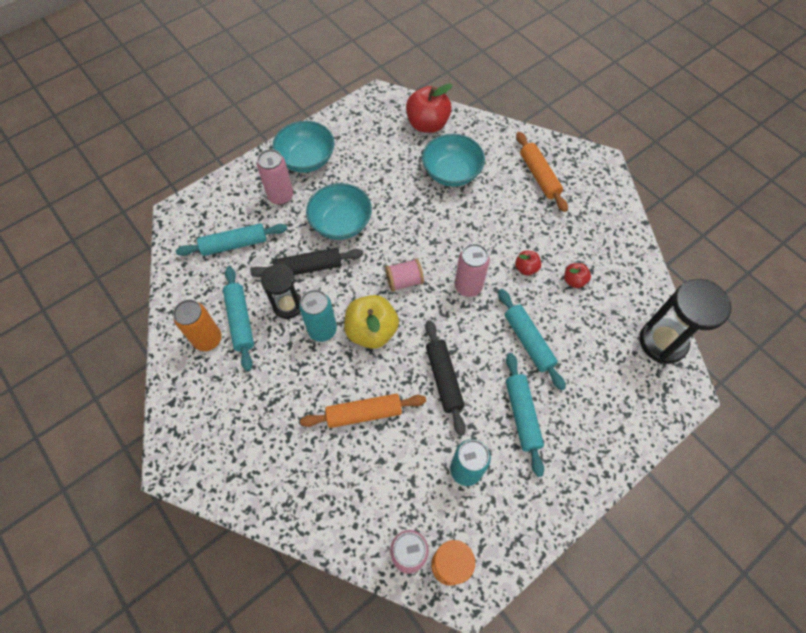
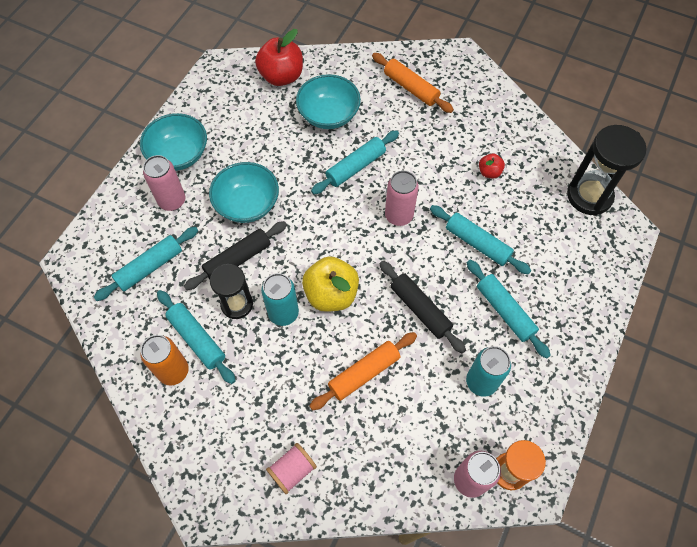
camera: 25 degrees left, 0 degrees up
(404, 281) = (337, 235): pink spool -> pink spool (292, 470)
(452, 227) = (355, 167): none -> turquoise rolling pin
(526, 268) = (442, 178): red apple -> none

